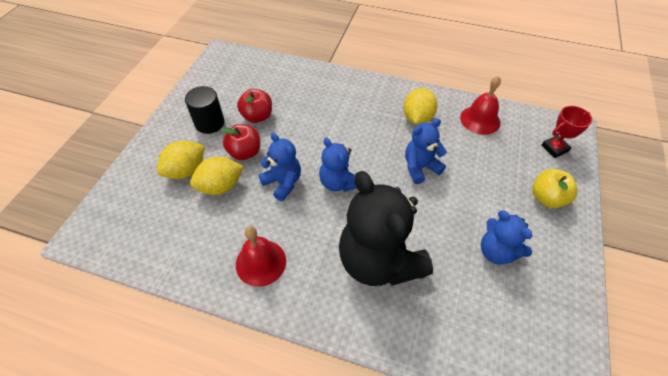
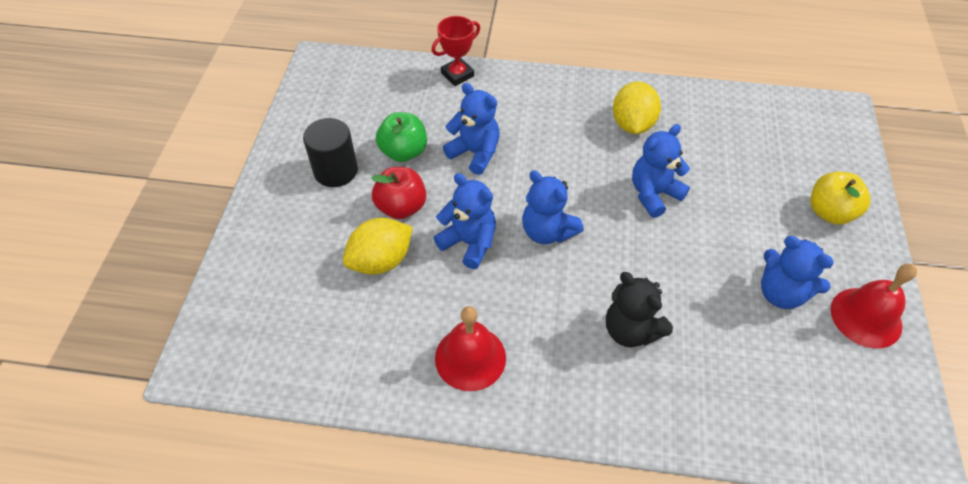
camera: 10 degrees left, 0 degrees up
(186, 170) = (323, 245): yellow lemon -> none
(257, 116) = (404, 152): red apple -> green apple
(304, 123) = (475, 153): none -> blue teddy bear
(379, 261) = (631, 330): black teddy bear -> black teddy bear, size x0.54
(480, 120) = (718, 116): red bell -> red bell (866, 317)
(554, 148) = (825, 143): red trophy -> red trophy (457, 74)

